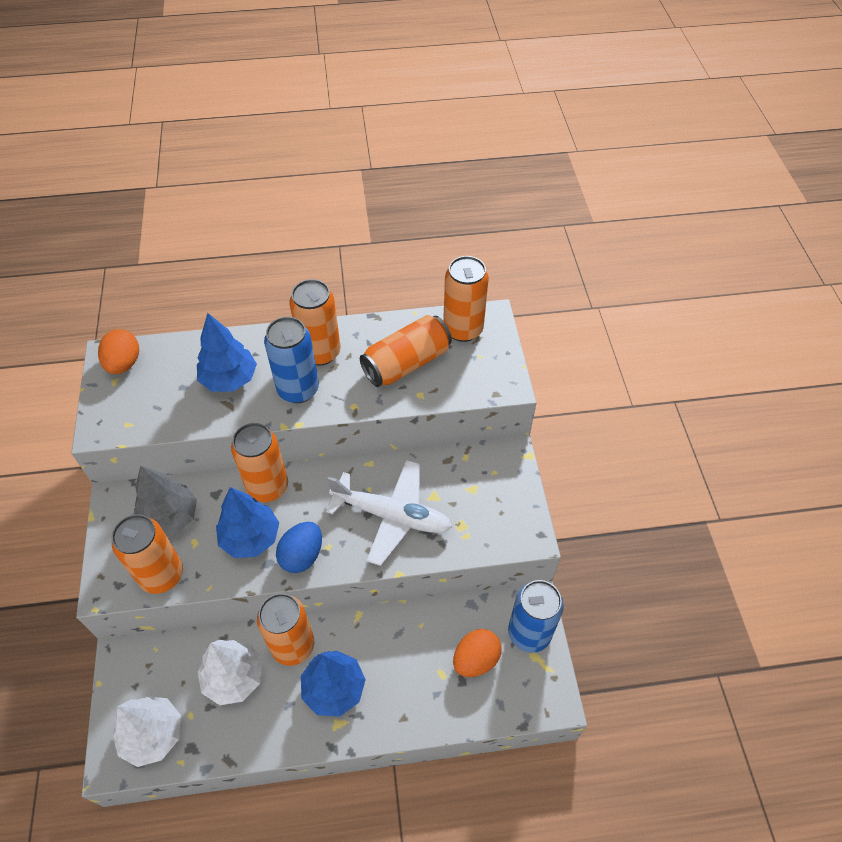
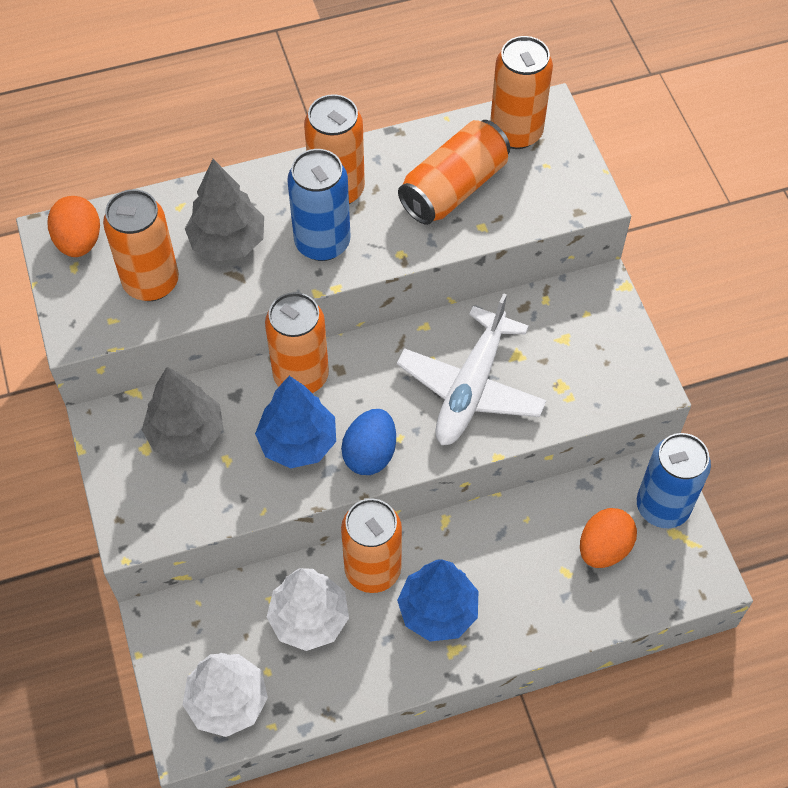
camera: 10 degrees left, 5 degrees up
(162, 575) = (198, 505): orange can -> orange can (151, 282)
(229, 379) = (228, 242): blue tree -> grey tree
(392, 516) = (471, 388): white plane -> white plane turned 105 degrees clockwise

